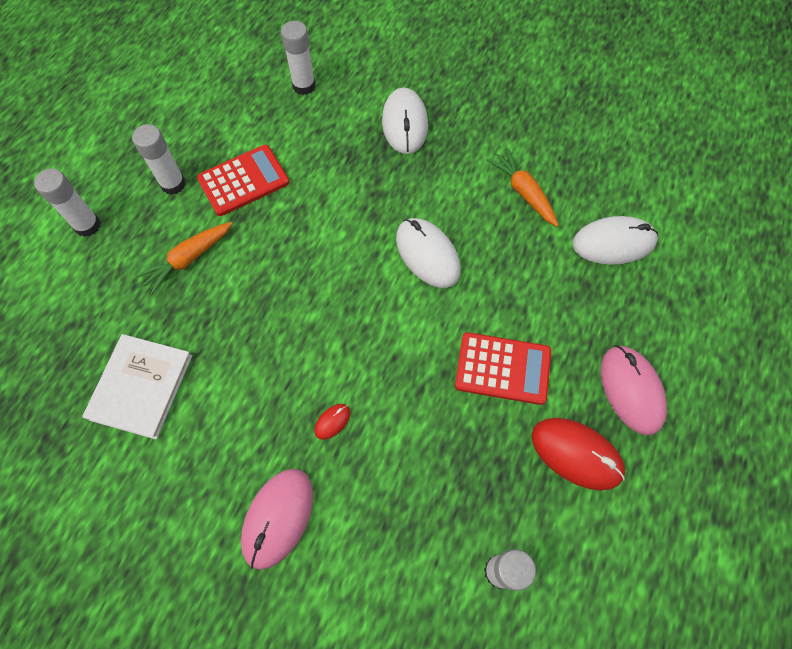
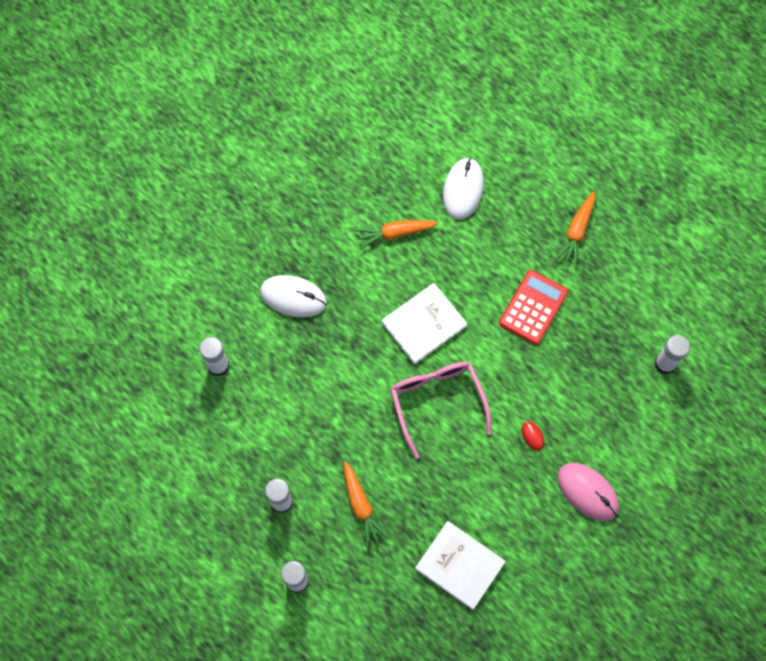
camera: 70 degrees left, 5 degrees up
(243, 181) = (301, 443): red calculator -> none
(338, 298) = (437, 402): none -> pink glasses
(427, 254) = (424, 324): white mouse -> white book
(576, 454) = (607, 286): red mouse -> none
(631, 390) = (577, 231): pink mouse -> orange carrot

